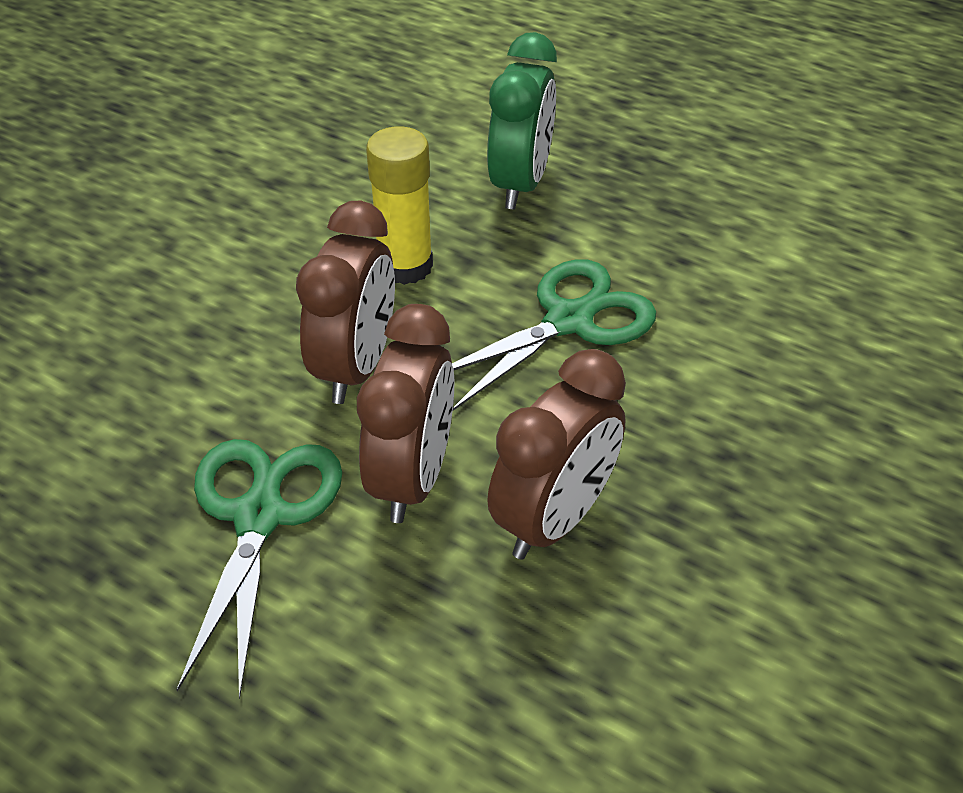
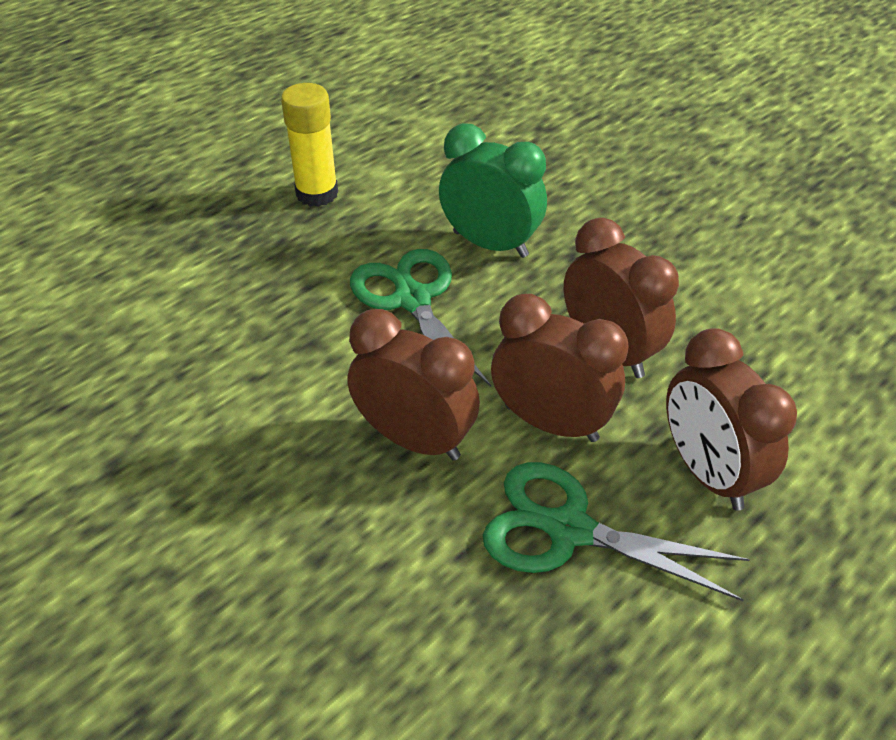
camera: 75 degrees left, 0 degrees up
(373, 647) = (707, 472): none -> brown clock
(405, 266) = (298, 385): yellow glue stick -> yellow glue stick (317, 193)
(520, 184) = (228, 290): green clock -> green clock (490, 244)

